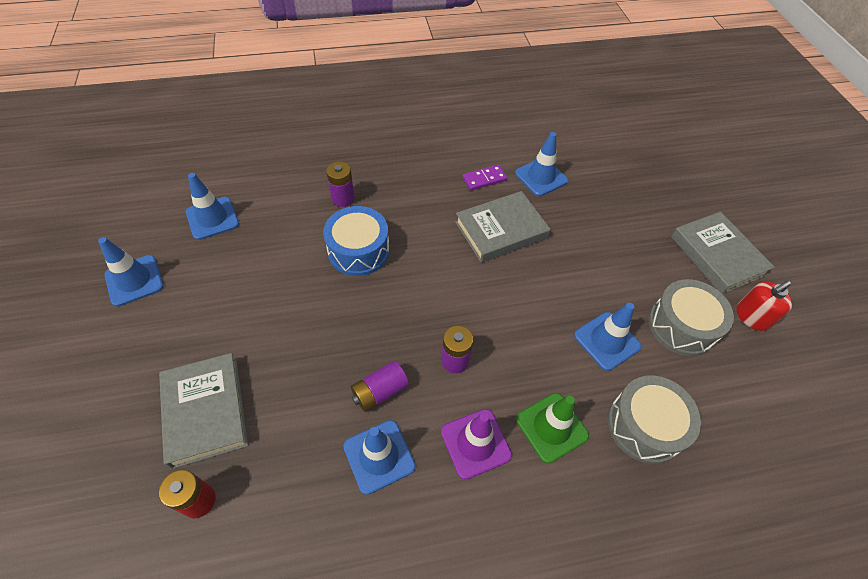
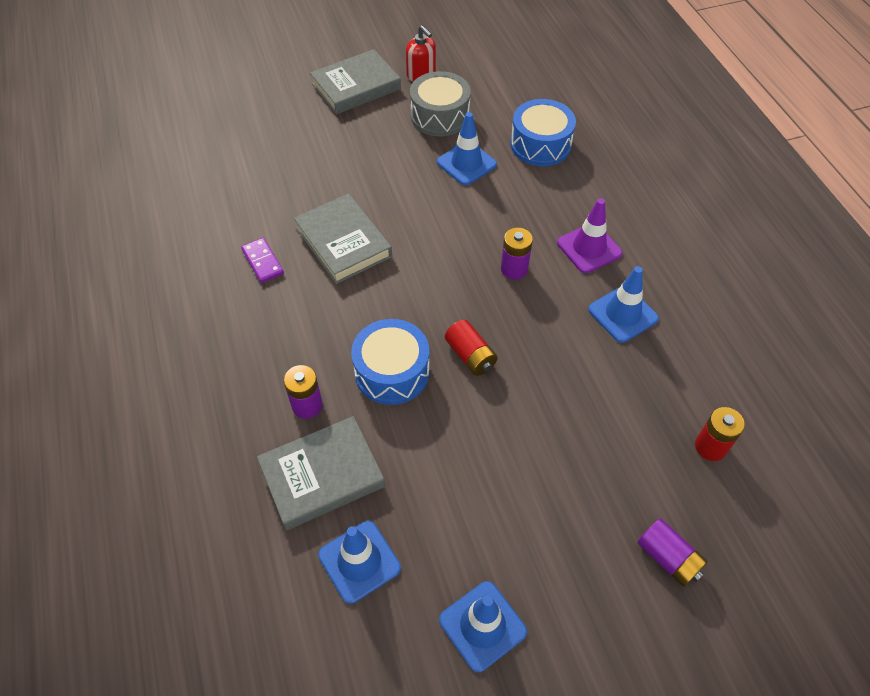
camera: 95 degrees left, 0 degrees up
(205, 411) = (627, 471): grey book -> grey book (322, 475)
(361, 307) = (470, 356): none -> red battery
(380, 391) = (562, 323): purple battery -> purple battery (668, 558)
(541, 177) = (256, 210): blue traffic cone -> none
(551, 427) = (559, 200): green traffic cone -> none
(644, 426) = (540, 145): grey drum -> blue drum

